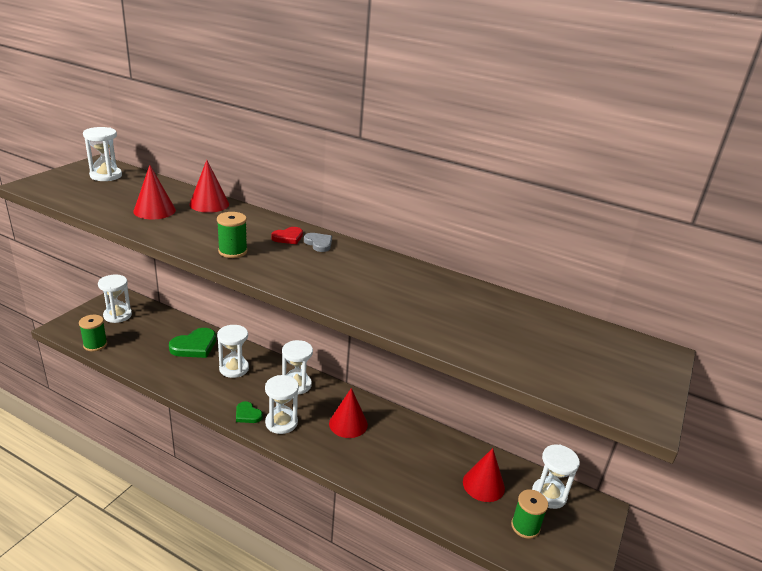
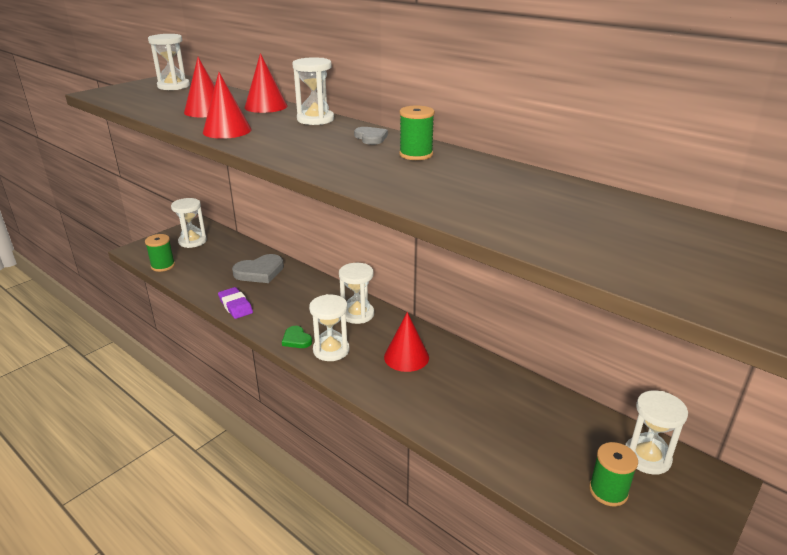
camera: 15 degrees right, 0 degrees up
(181, 384) = (235, 306): none -> purple eraser
(194, 346) = (260, 272): green heart -> grey heart
(233, 251) = (270, 142): green spool -> green spool (416, 154)
(234, 368) = (294, 295): white hourglass -> white hourglass (315, 119)
(288, 237) = (338, 132): red heart -> none
(483, 484) = (560, 436): red cone -> red cone (227, 130)

